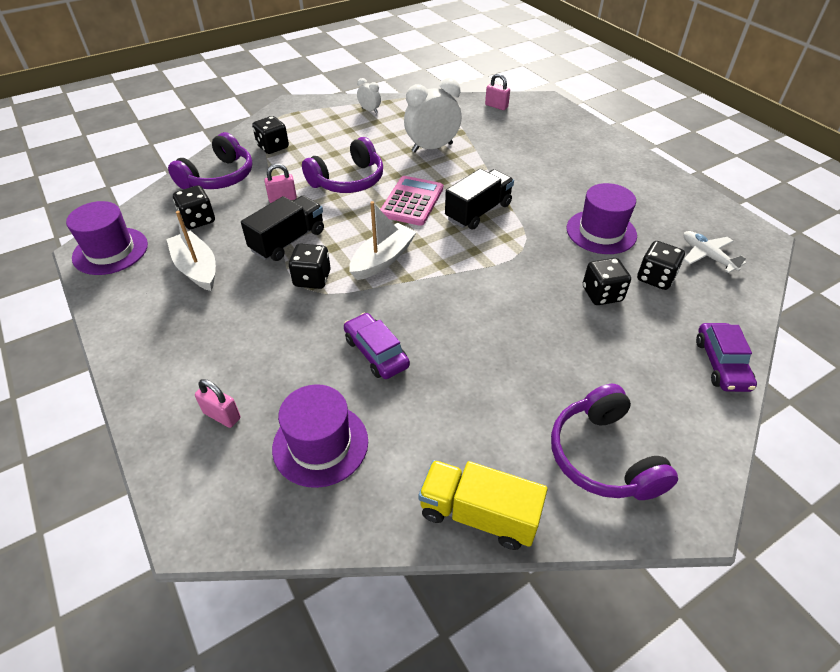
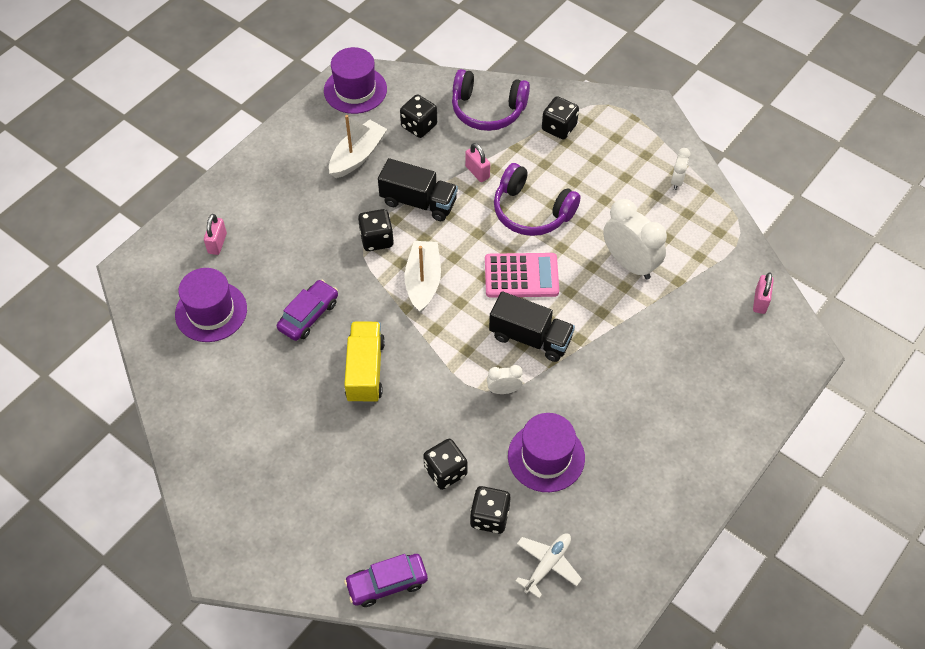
camera: 70 degrees right, 10 degrees up
(382, 259) = (423, 281): white boat -> white boat turned 105 degrees counterclockwise
(478, 514) = (182, 425): yellow truck -> yellow truck (365, 371)
(526, 239) = (504, 390): none -> white clock
(603, 456) = (255, 498): purple headphones -> none

